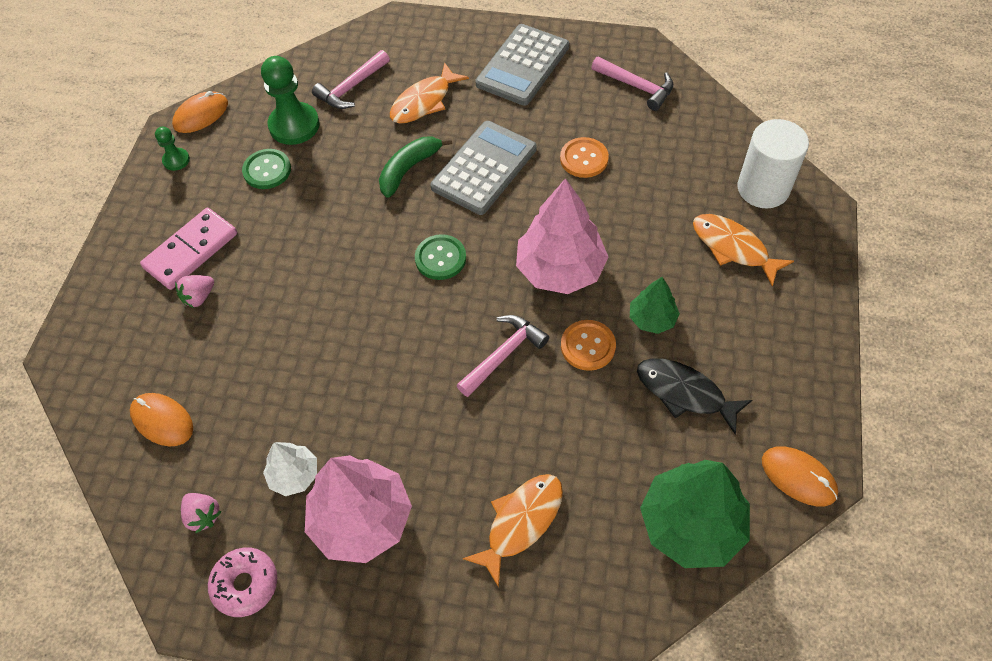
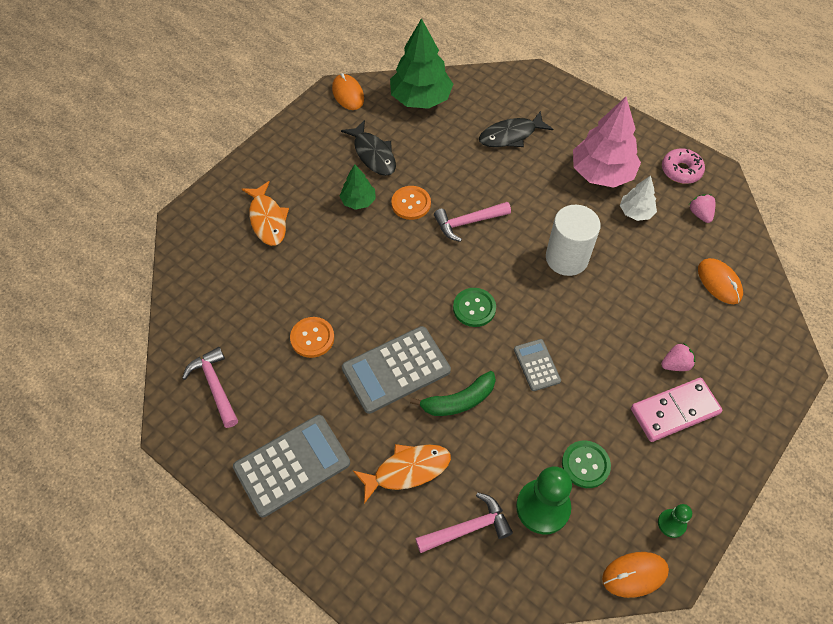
camera: 155 degrees left, 0 degrees up
(347, 232) = (536, 365): none -> grey calculator
(521, 522) = (511, 135): orange fish -> black fish
(560, 269) = (394, 259): pink tree -> none
(763, 188) = (207, 249): white cylinder -> white cylinder (566, 258)

